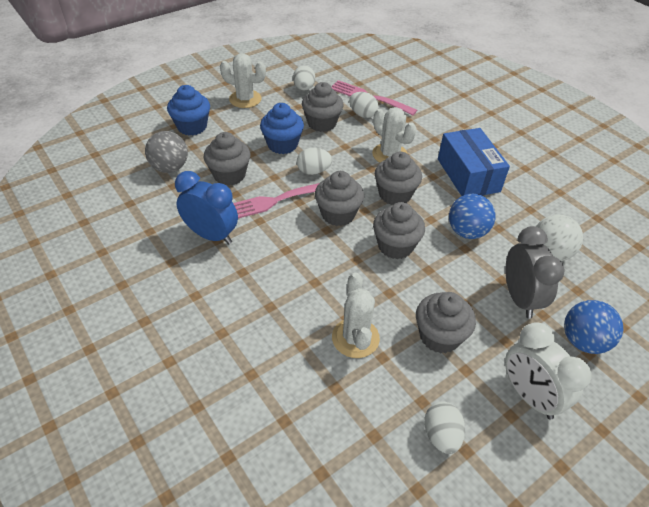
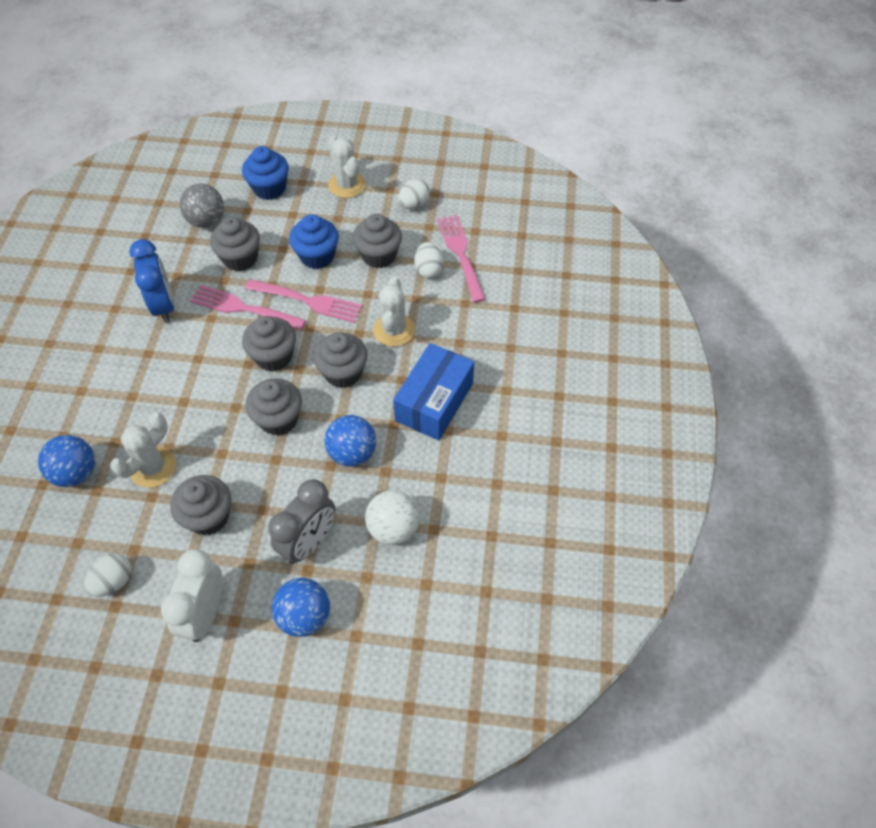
camera: 45 degrees right, 10 degrees up
(301, 389) = (76, 473): none -> blue ball
(313, 171) = (308, 301): white egg -> pink fork

